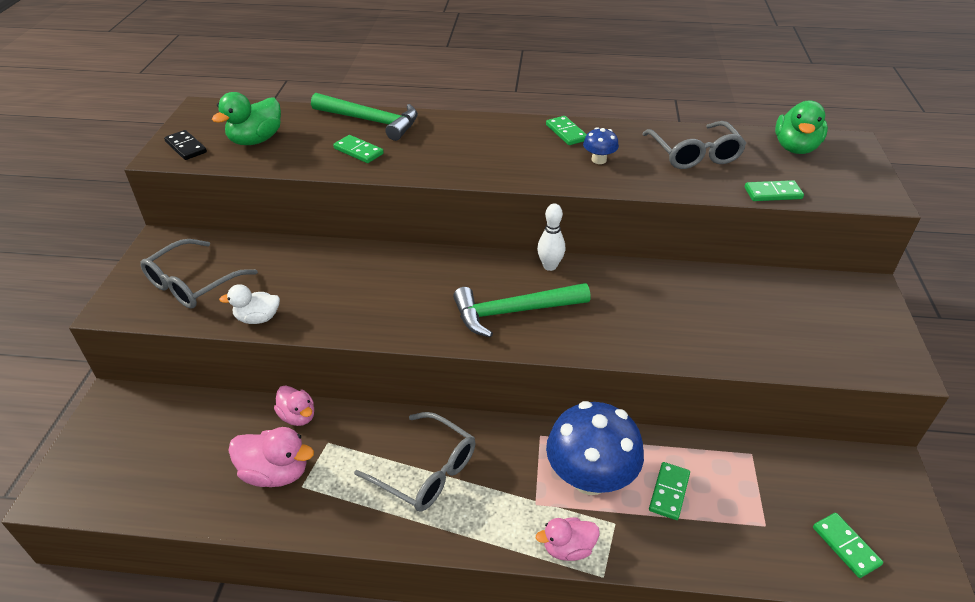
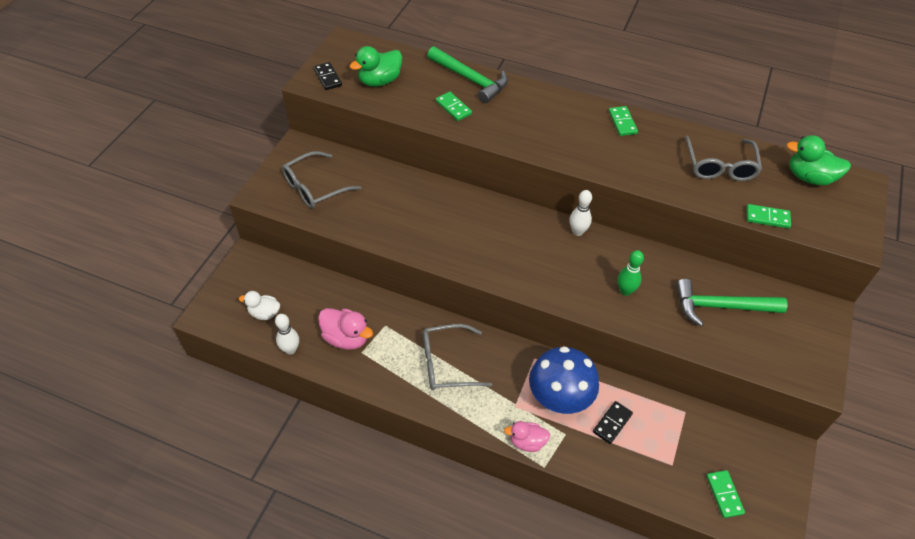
camera: 15 degrees right, 10 degrees up
(195, 509) = (290, 349): none -> white bowling pin
(258, 318) = (354, 226): white duck -> white duck (264, 313)
(298, 416) = (369, 301): pink duck -> none
(426, 471) = (447, 364): grey glasses -> grey glasses turned 120 degrees clockwise
(514, 312) = (537, 264): green hammer -> green hammer (721, 307)
(599, 160) = (638, 155): blue mushroom -> none
(633, 318) = (625, 291): none -> green bowling pin
(669, 492) = (612, 423): green domino -> black domino
(795, 148) = (809, 177): green duck -> green duck turned 75 degrees clockwise

